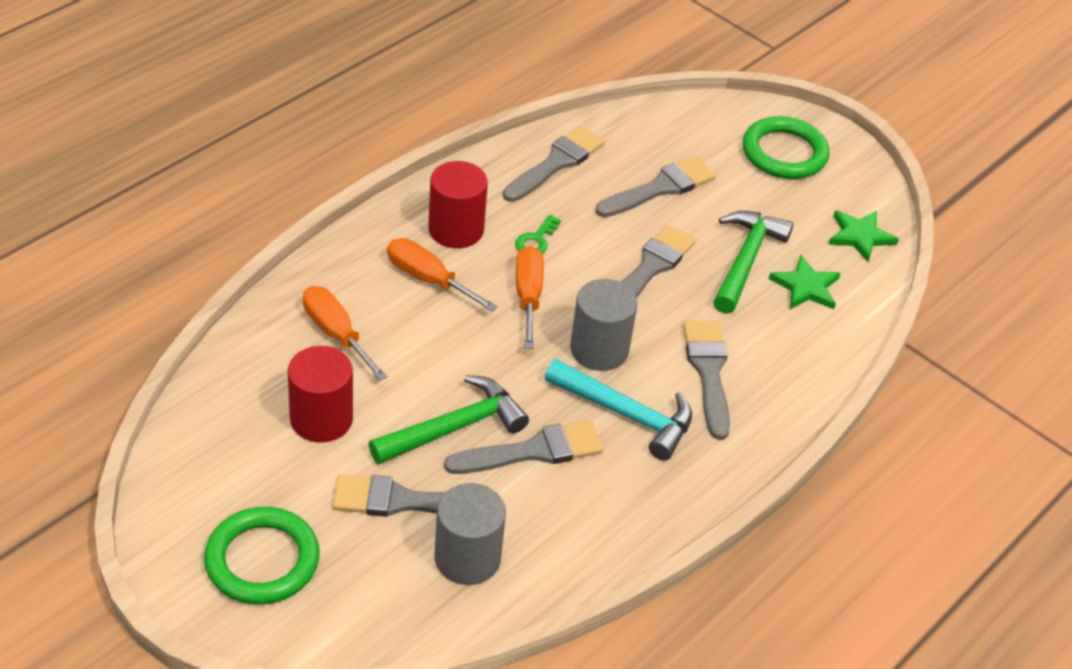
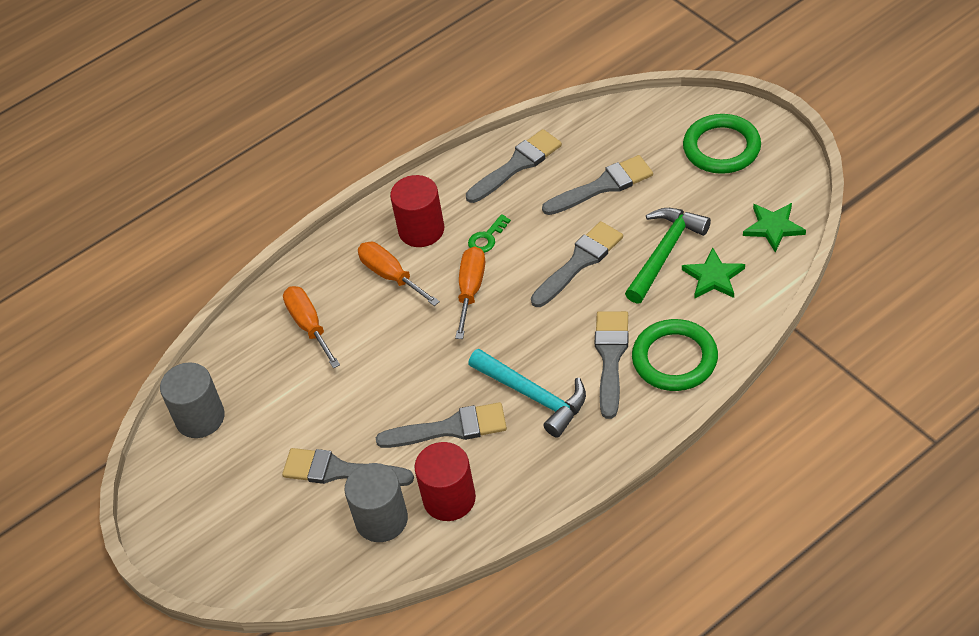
camera: 20 degrees right, 5 degrees up
(262, 560) = (223, 518): green ring -> green ring (674, 359)
(321, 419) = (286, 400): red cylinder -> red cylinder (449, 499)
(454, 427) = (390, 407): green hammer -> none
(599, 349) = (521, 337): grey cylinder -> grey cylinder (200, 418)

